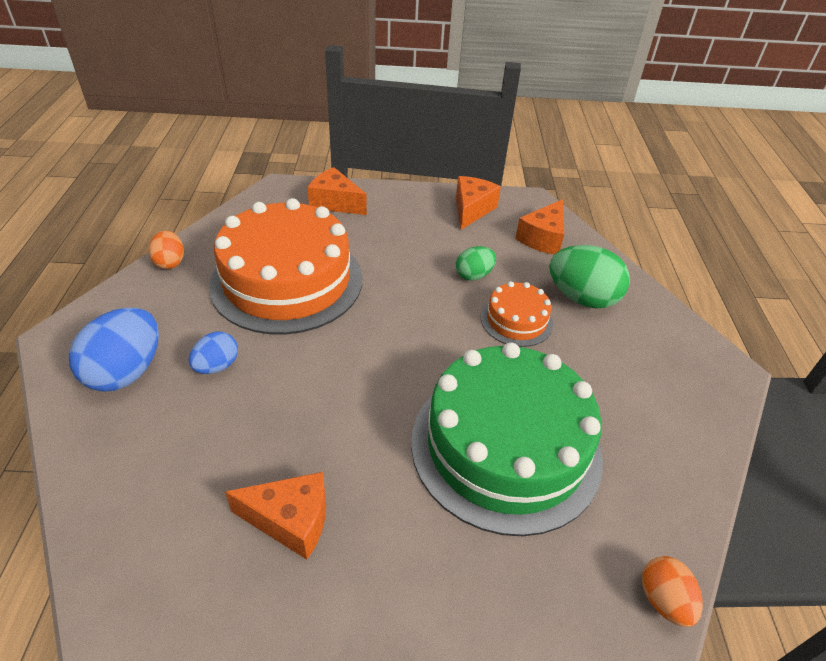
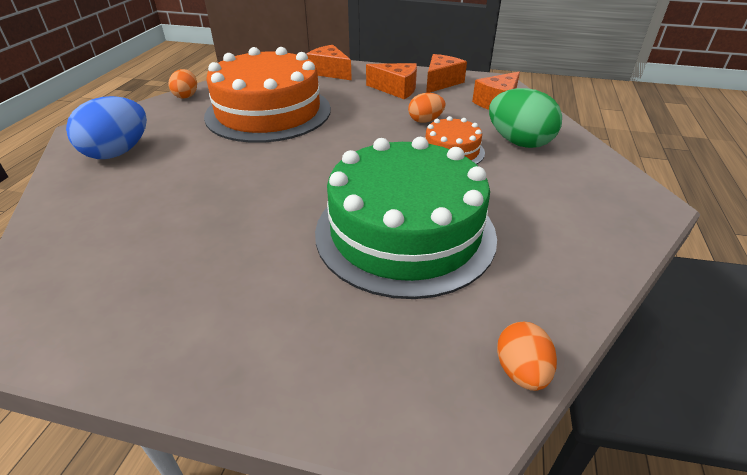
camera: 15 degrees right, 5 degrees down
(217, 366) = (187, 156): blue egg -> none
(291, 520) = (190, 257): orange cheese -> orange cheese (396, 89)
(474, 275) = (425, 120): green egg -> orange egg

